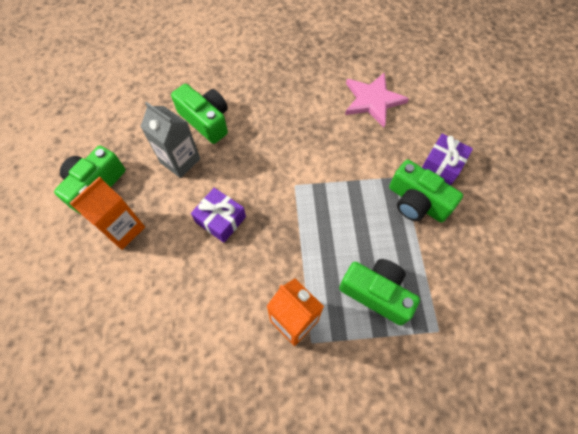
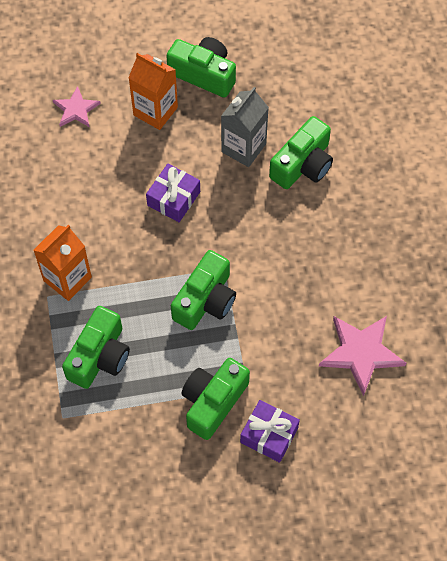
camera: 85 degrees right, 0 degrees up
(100, 305) = (76, 109): none -> pink star
(324, 201) = (205, 300): none -> green camera

